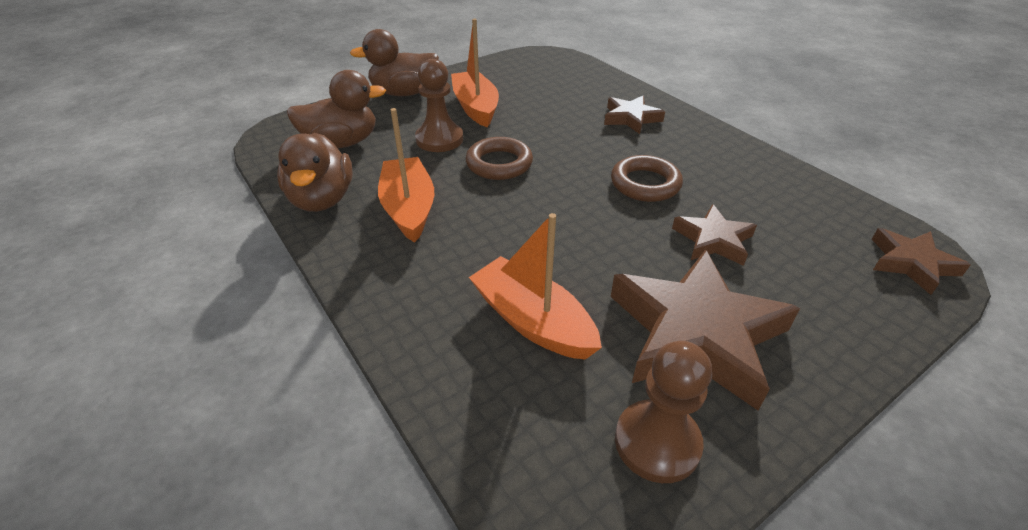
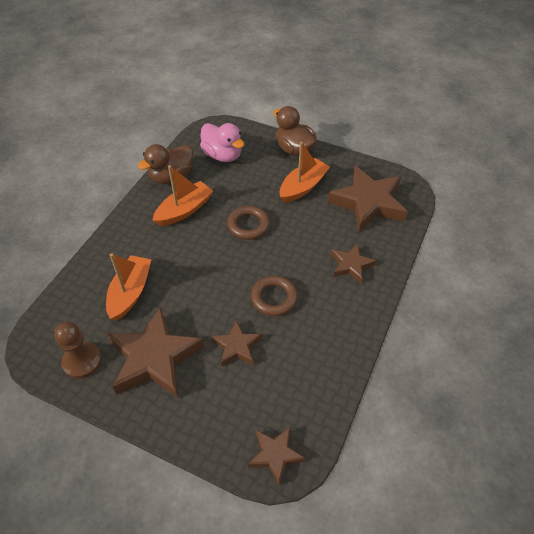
camera: 60 degrees right, 10 degrees up
(342, 143) = (223, 155): brown duck -> pink duck
(439, 139) = (255, 189): brown pawn -> none
(546, 80) = (368, 203): none -> brown star

